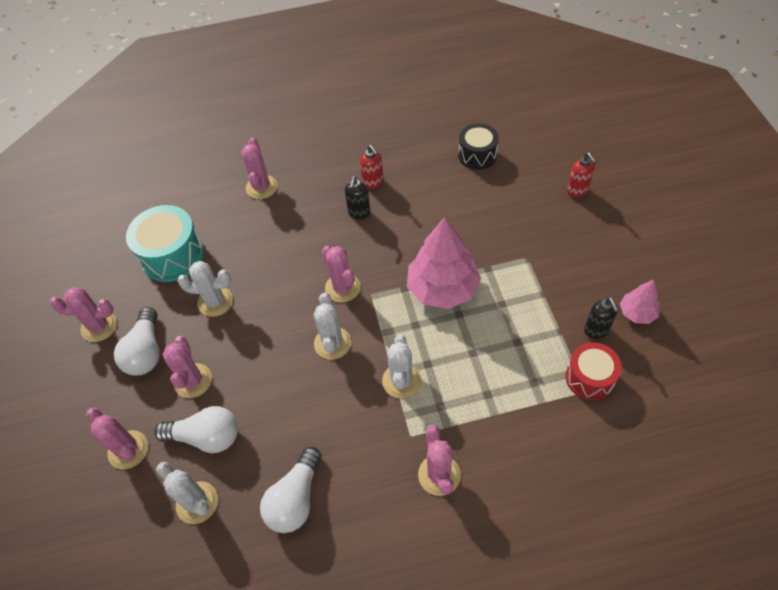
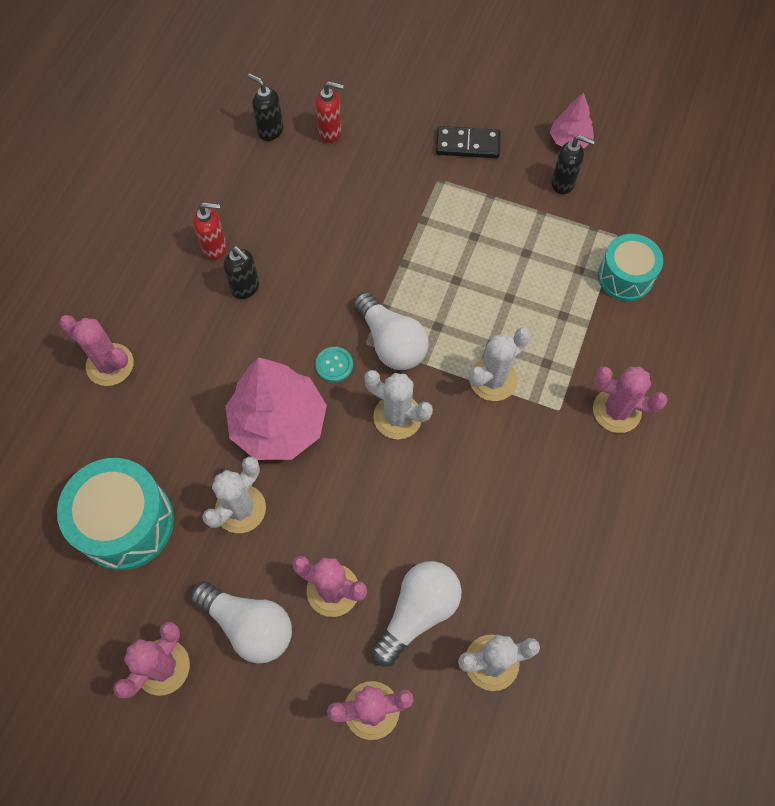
camera: 60 degrees left, 10 degrees up
(295, 499) = (554, 558): white light bulb -> white light bulb (391, 342)
(342, 288) = (334, 365): pink cactus -> turquoise button
(401, 381) = (493, 379): white cactus -> white cactus turned 75 degrees counterclockwise
(443, 288) = (414, 274): pink tree -> pink tree (279, 424)
(477, 155) = (270, 131): black drum -> black soap dispenser
(555, 416) = (625, 277): none -> turquoise drum
(570, 257) = (467, 145): none -> black domino
(577, 191) = (396, 84): red soap dispenser -> red soap dispenser (330, 132)
(589, 378) = (607, 224): red drum -> none

